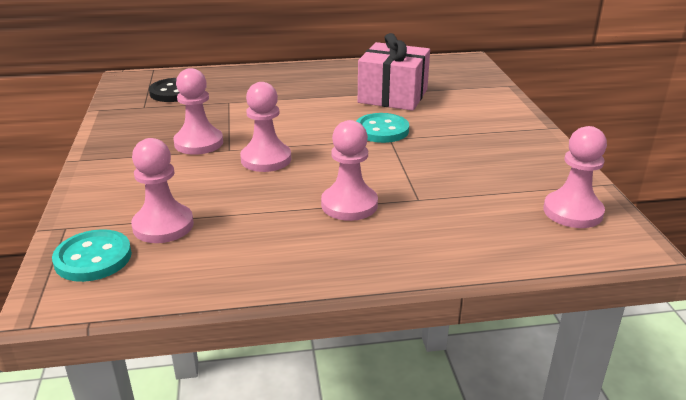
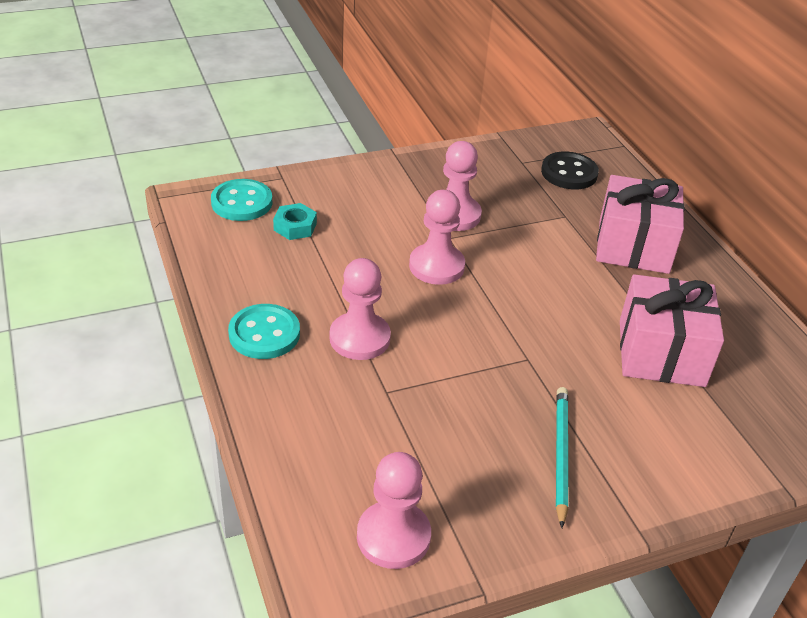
camera: 75 degrees right, 10 degrees up
(163, 226) = (295, 226): pink pawn -> turquoise nut
(278, 86) = (633, 246): none -> pink gift
(382, 130) = (547, 350): turquoise button -> turquoise button (264, 334)
(487, 141) = (560, 455): none -> turquoise pencil

